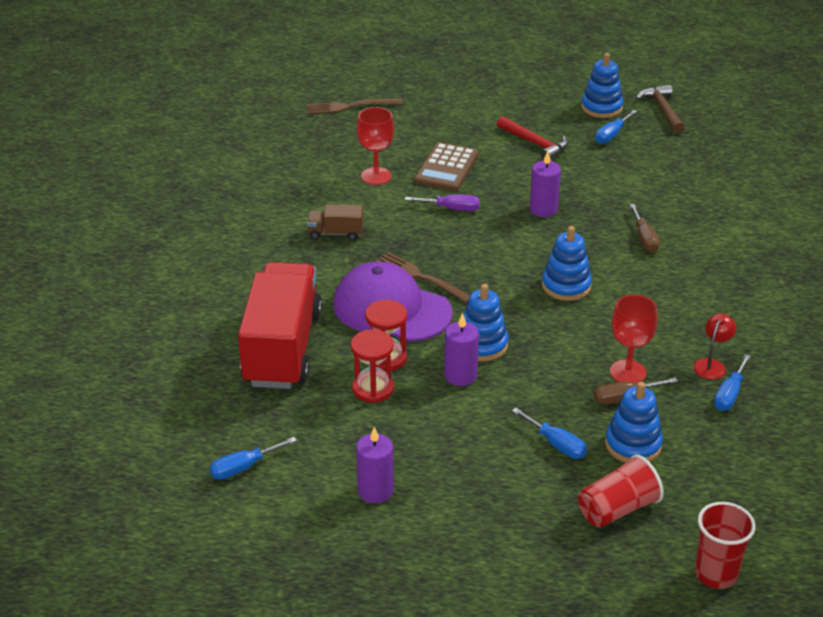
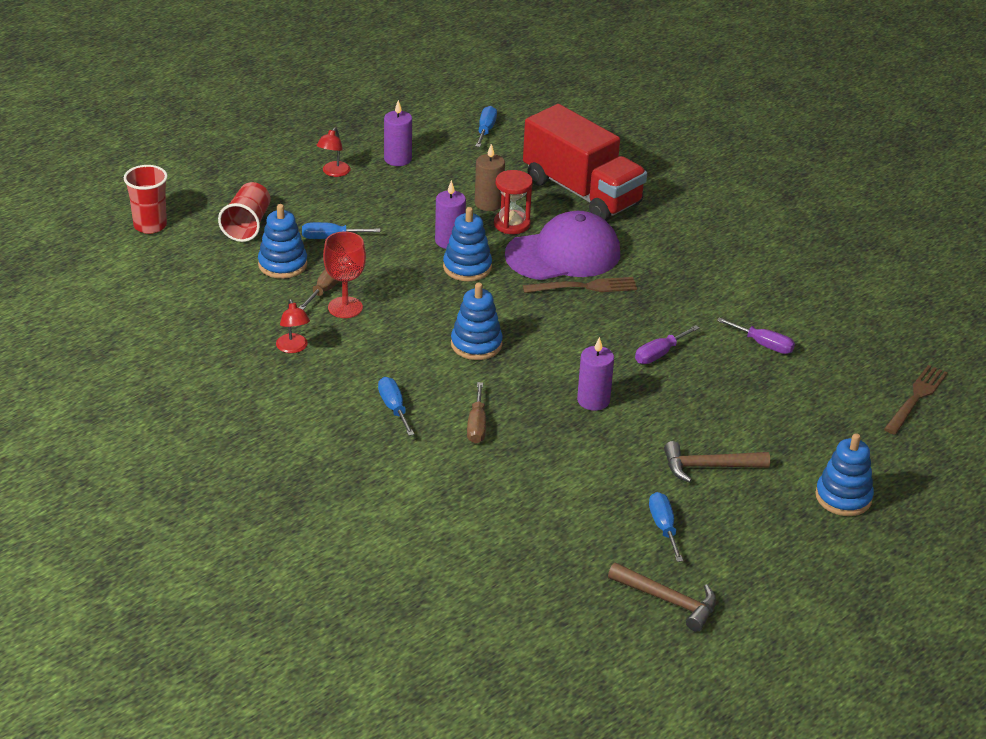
camera: 130 degrees right, 0 degrees up
(336, 233) = (698, 281): brown truck -> none
(373, 389) = (488, 203): red hourglass -> brown candle
(376, 176) = (763, 345): red goblet -> purple screwdriver
(446, 168) = (730, 389): brown calculator -> none
(457, 517) = (333, 172): none -> red lamp
(535, 143) = (709, 467): red hammer -> brown hammer
(601, 107) = (726, 560): blue stacking toy -> blue stacking toy (843, 497)
(644, 239) = (477, 425): brown screwdriver -> brown screwdriver turned 120 degrees counterclockwise
(729, 394) = (256, 334): blue screwdriver -> blue screwdriver (394, 408)

